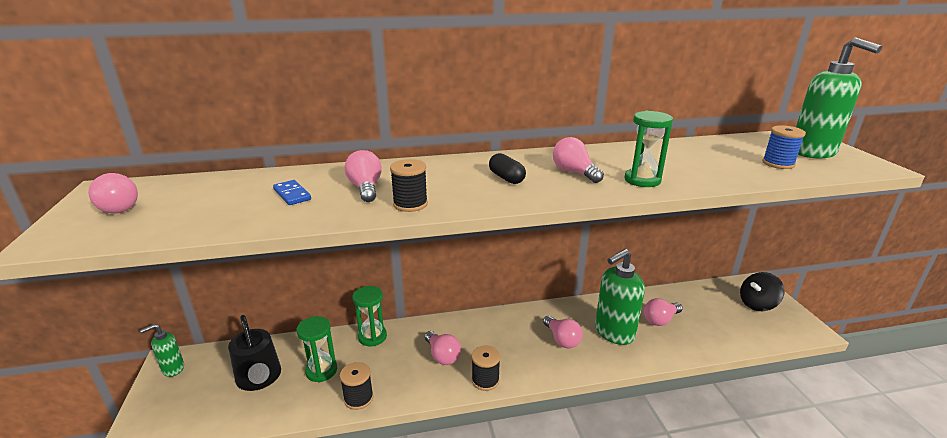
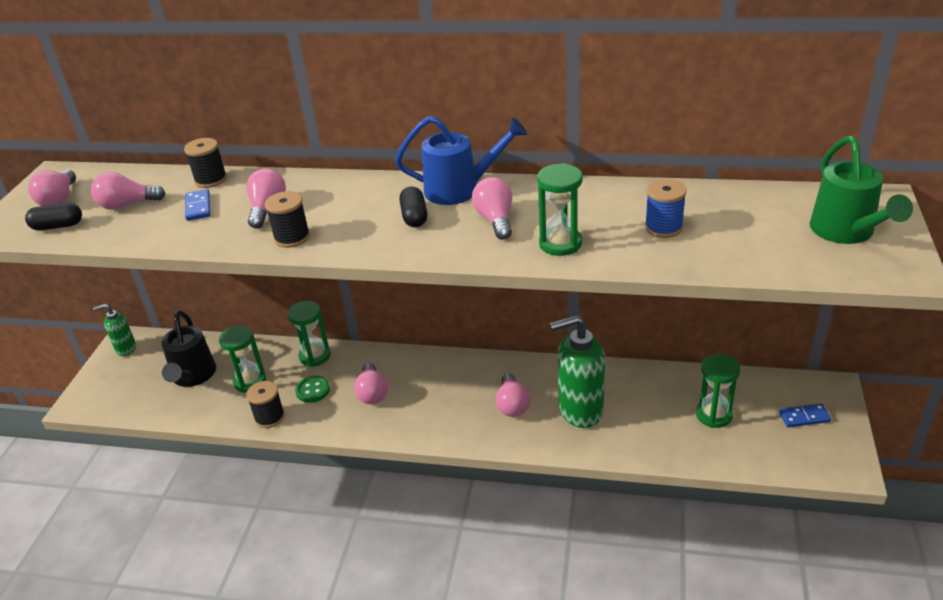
camera: 25 degrees right, 10 degrees up
(135, 227) = (58, 226): none -> black capsule
(387, 365) = (313, 390): none -> green button
(485, 380) = (399, 429): black spool -> black spool (211, 180)
(523, 158) = (460, 189): none -> blue watering can
(660, 320) = (651, 408): pink light bulb -> pink light bulb (127, 205)
(703, 315) = (714, 415): none -> green hourglass
(757, 304) = (804, 417): black spinning top -> blue domino
(778, 163) = (767, 244): blue spool -> blue spool (663, 227)
(813, 152) = (846, 232): green soap dispenser -> green watering can

